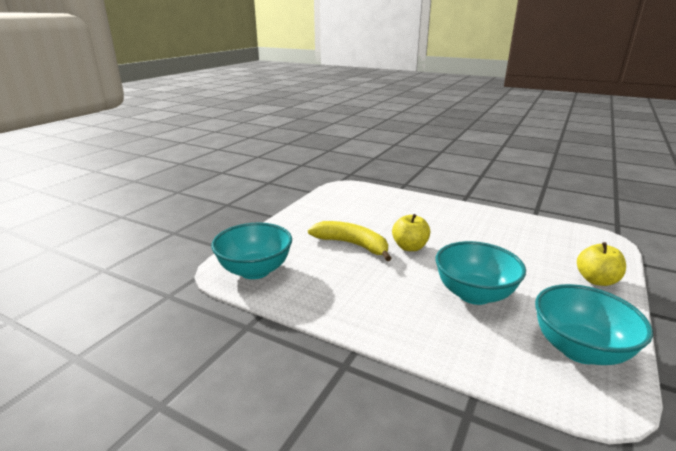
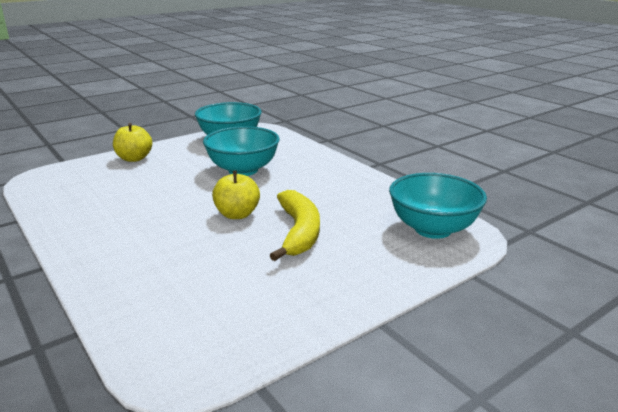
camera: 155 degrees left, 0 degrees up
(352, 245) = (299, 232): yellow banana -> yellow banana turned 150 degrees counterclockwise

